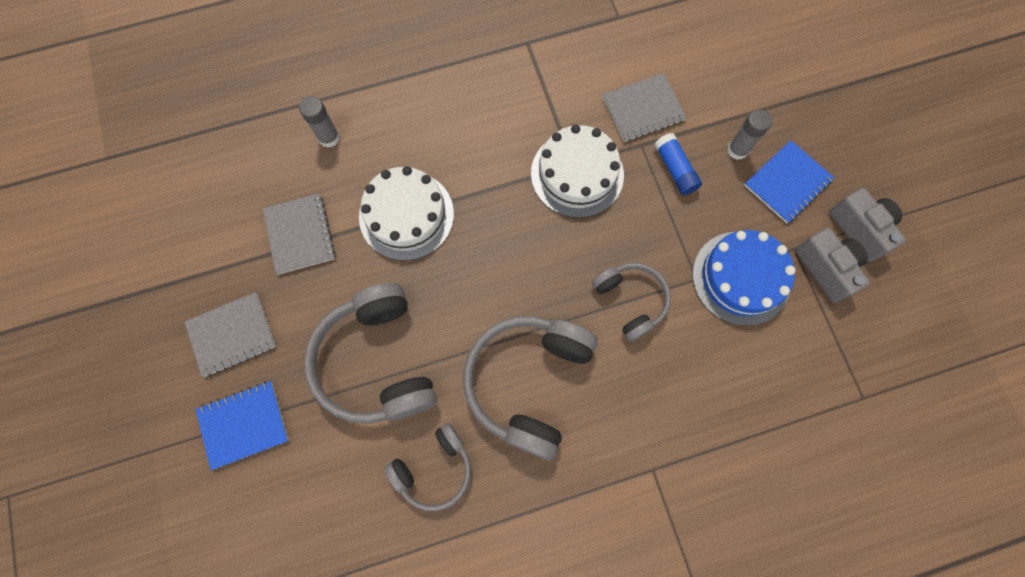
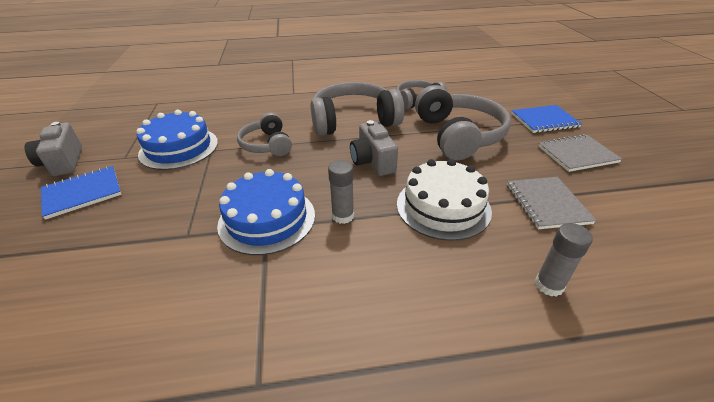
camera: 170 degrees left, 35 degrees down
(528, 382) = (353, 121): grey headphones -> grey headphones turned 135 degrees counterclockwise
(577, 174) = (267, 219): white cake -> blue cake
(643, 109) = (158, 269): grey notebook -> none
(675, 169) = (171, 212): blue glue stick -> none
(737, 150) = (98, 220): grey glue stick -> grey glue stick (343, 216)
(826, 268) = (114, 147): grey camera -> grey camera (372, 162)

